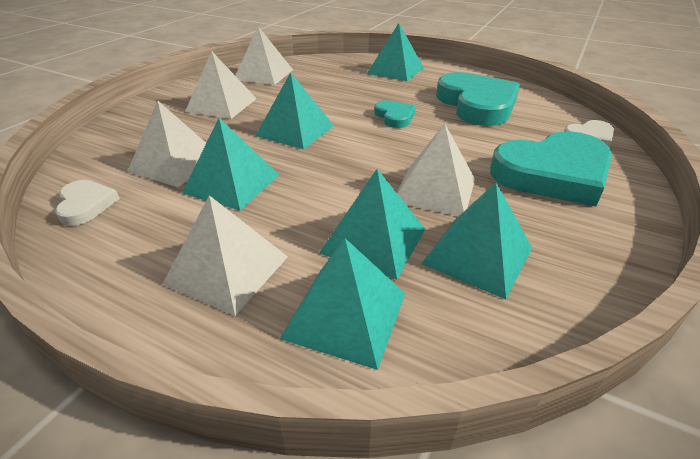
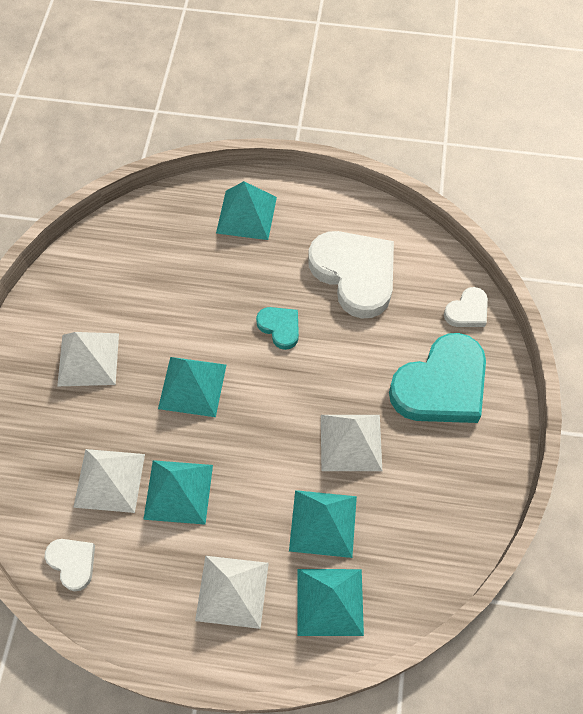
camera: 20 degrees left, 25 degrees up
(264, 74) = (96, 272): white pyramid -> none
(477, 104) = (355, 274): turquoise heart -> white heart
(478, 255) = (400, 513): turquoise pyramid -> none

